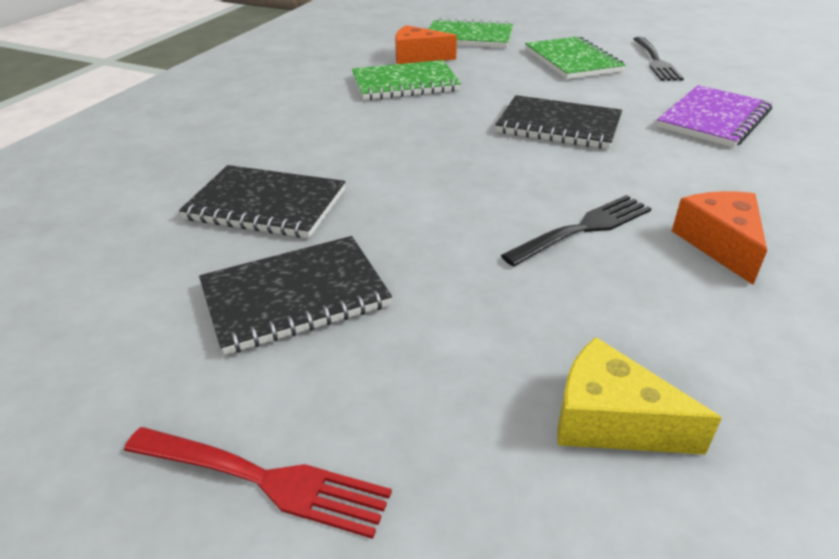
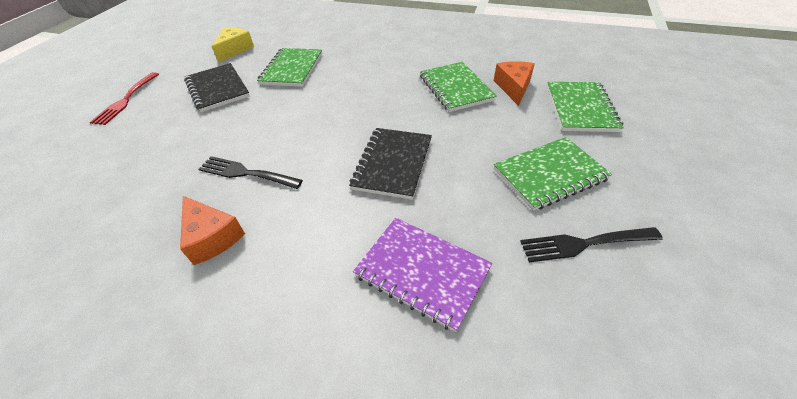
camera: 85 degrees right, 10 degrees up
(266, 205) = (292, 69): black notebook -> green notebook
(583, 229) = (246, 173): black fork -> black fork turned 150 degrees clockwise
(610, 420) = (102, 176): yellow cheese -> yellow cheese (235, 50)
(720, 244) = (212, 237): orange cheese -> orange cheese turned 60 degrees clockwise

